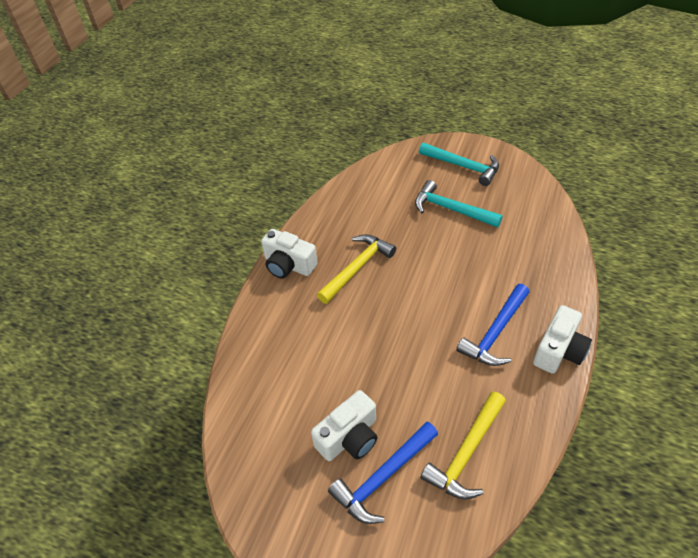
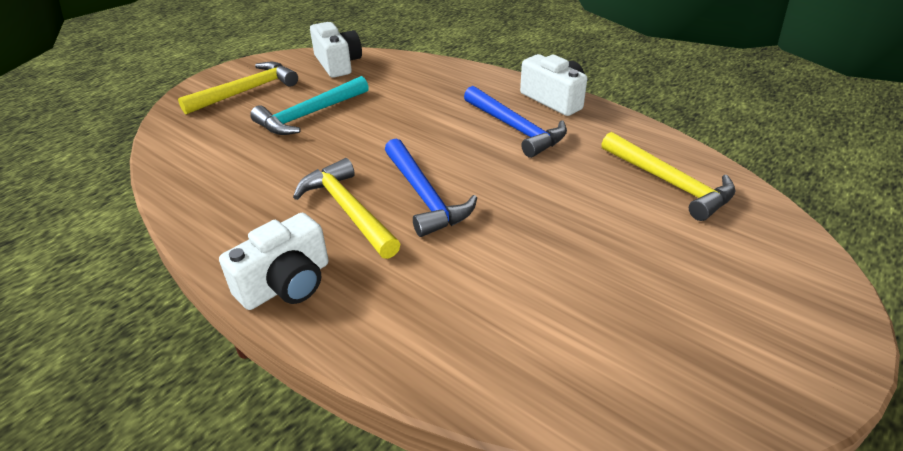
camera: 75 degrees left, 10 degrees down
(349, 437) = (637, 274): white camera -> white camera (338, 64)
(383, 477) = (699, 254): blue hammer -> blue hammer (425, 196)
(463, 166) = (246, 91): turquoise hammer -> yellow hammer

